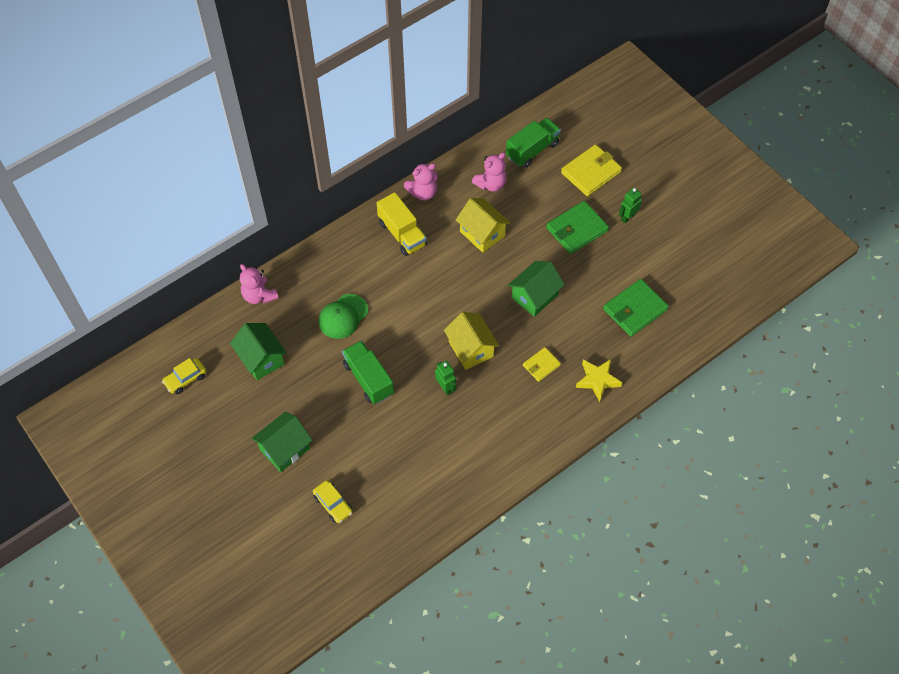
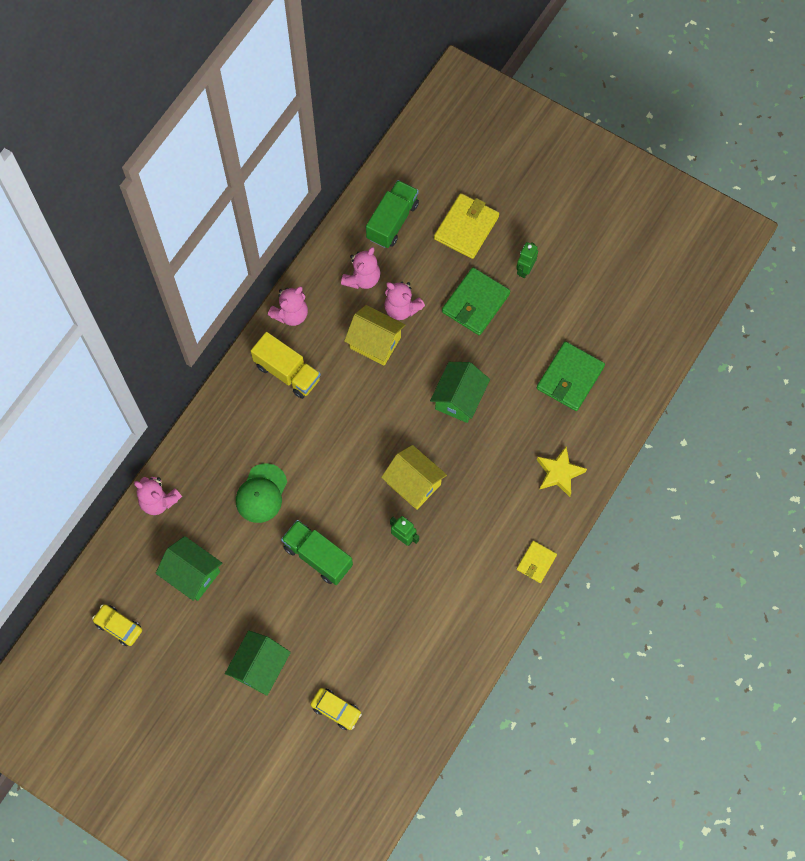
camera: 20 degrees left, 10 degrees up
(185, 379) = (118, 626): yellow car -> yellow car turned 90 degrees clockwise
(514, 215) = (401, 308): none -> pink teddy bear
(541, 365) = (495, 476): yellow wallet -> yellow wallet (536, 562)

